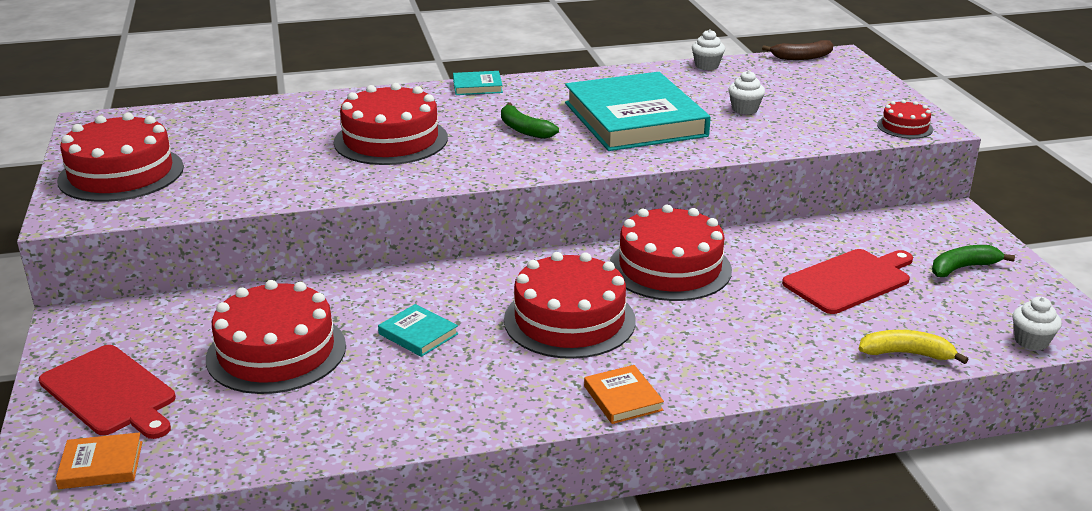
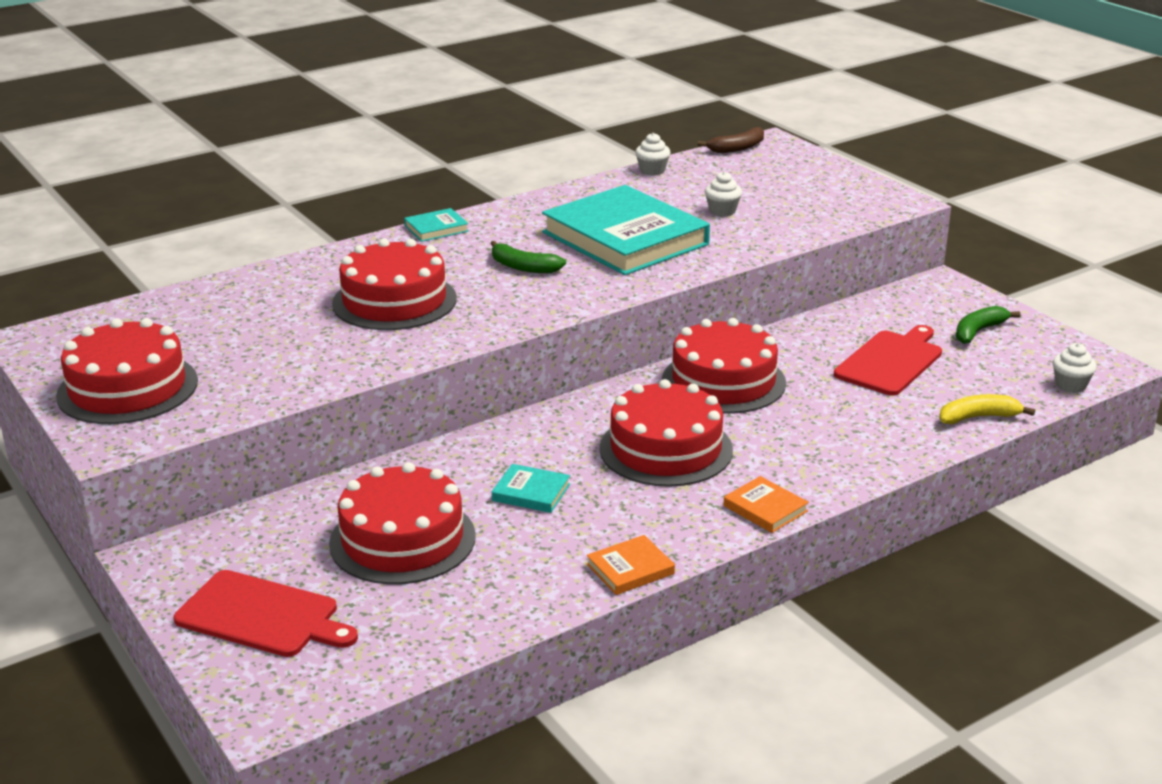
camera: 20 degrees left, 0 degrees up
(101, 465) = (315, 683): orange book -> orange book (630, 569)
(904, 127) = (879, 205): red cake -> none

